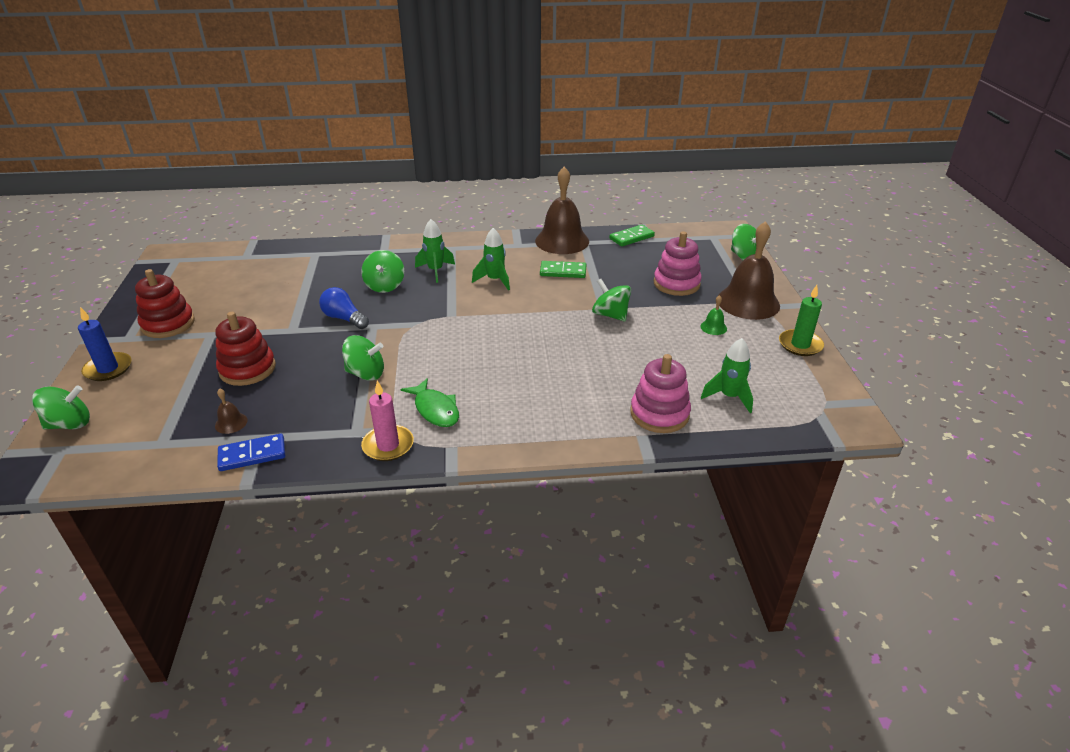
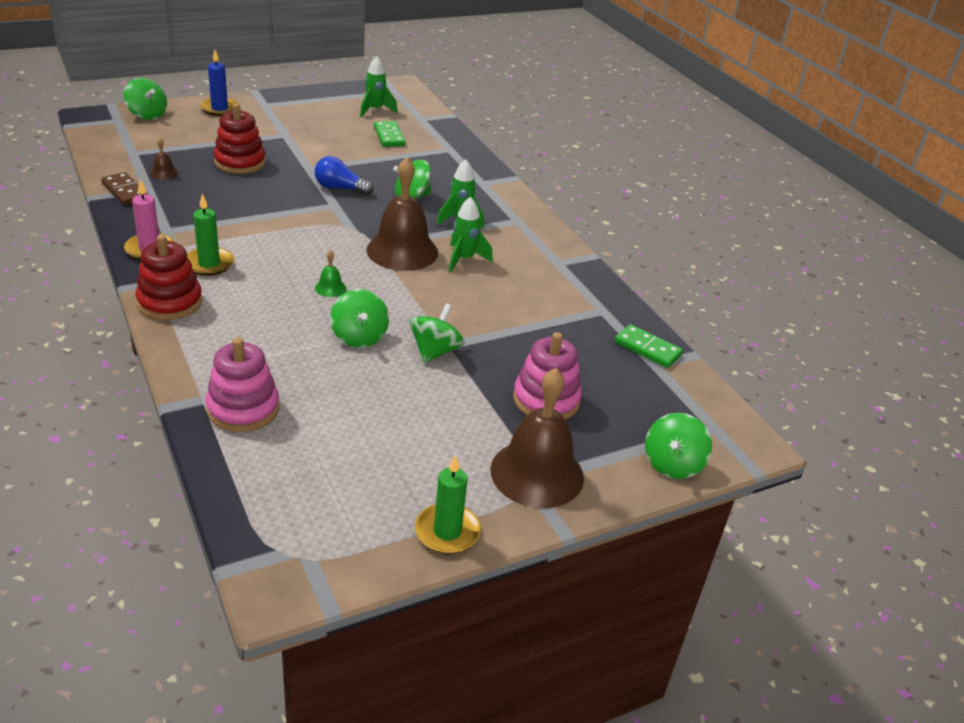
camera: 65 degrees right, 0 degrees up
(168, 324) = (291, 114): red stacking toy -> red stacking toy (170, 302)
(252, 454) = (125, 191): blue domino -> brown domino
(344, 318) = (340, 188): blue light bulb -> blue light bulb turned 90 degrees counterclockwise
(366, 373) = (254, 217): green spinning top -> green spinning top (359, 337)
(435, 409) = (209, 264): green fish -> green candle
(562, 241) = (593, 293): brown bell -> brown bell (402, 251)
(563, 272) = (515, 303): green domino -> green domino (389, 136)
(713, 327) = (451, 442): green bell -> green bell (330, 288)
(729, 397) = (294, 464): green rocket -> green rocket (375, 110)

